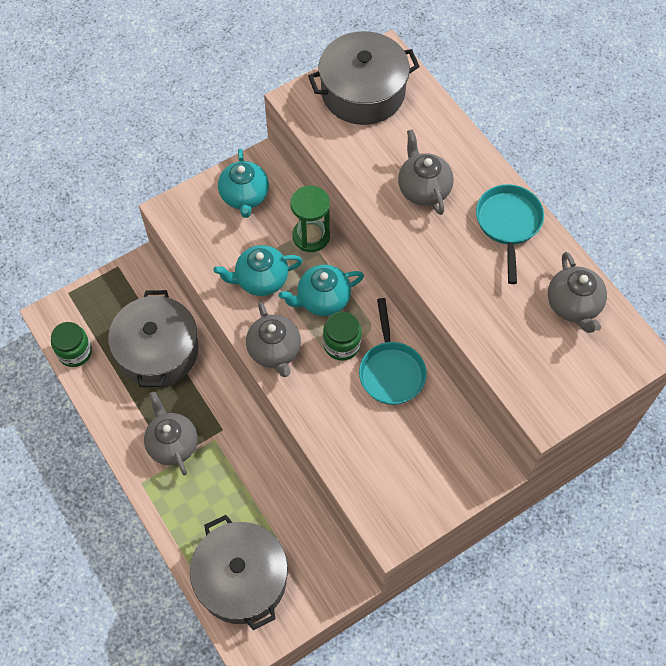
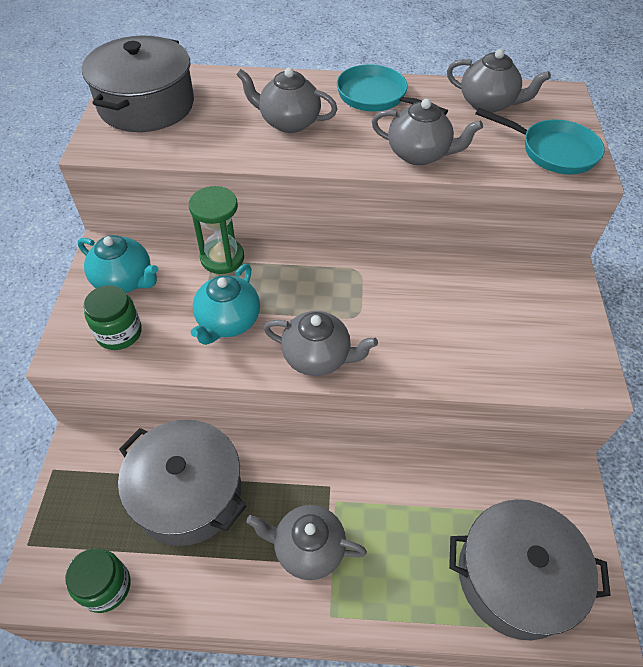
camera: 55 degrees left, 10 degrees down
(322, 299) = (296, 288): turquoise teapot -> none
(342, 344) = (357, 301): green jar -> green jar (119, 333)
(391, 371) = (415, 282): turquoise pan -> turquoise pan (553, 151)
(462, 293) = (419, 154): none -> grey teapot

